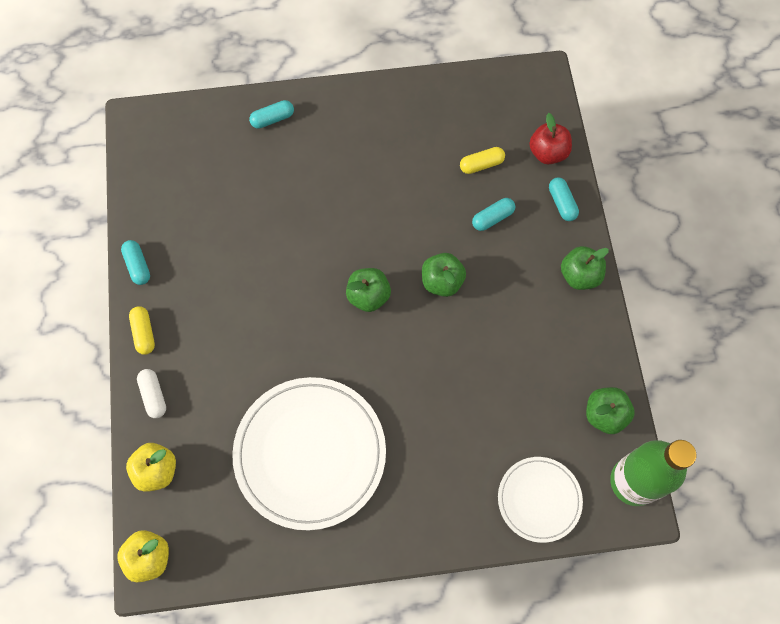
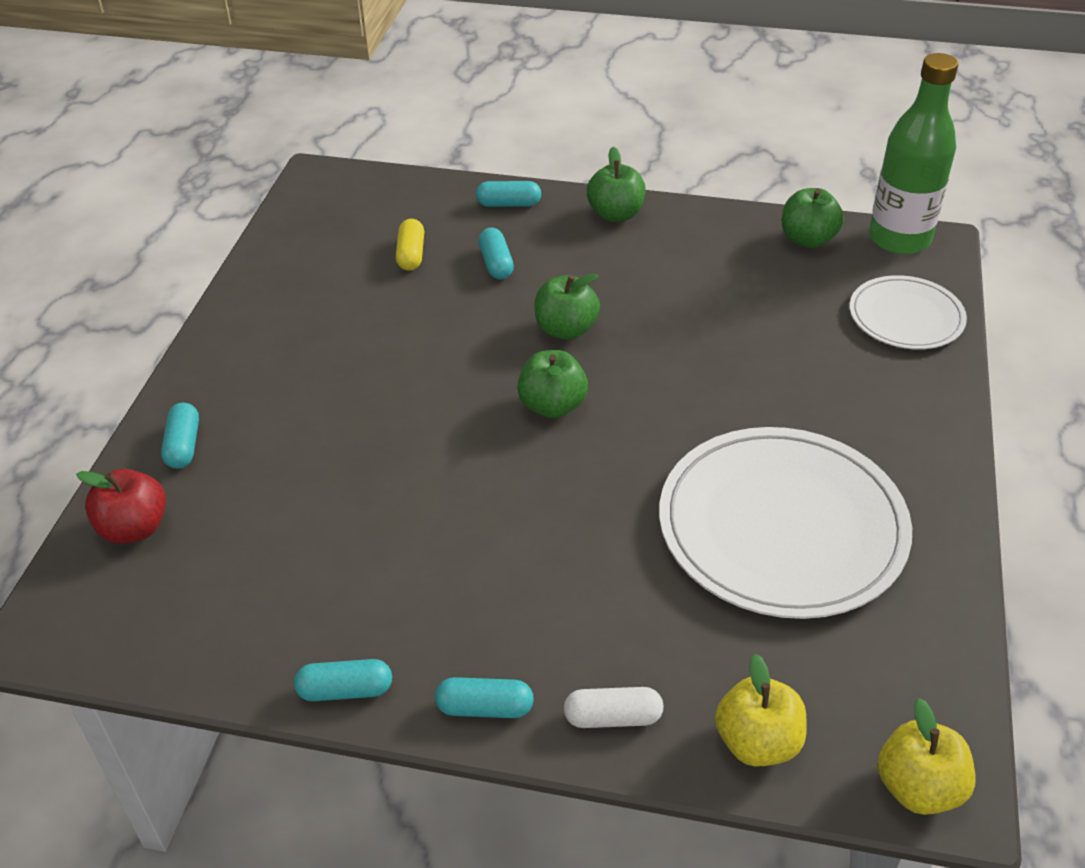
camera: 70 degrees left, 25 degrees down
(144, 333) = (485, 708): yellow capsule -> turquoise capsule
(548, 153) = (431, 198): red apple -> red apple (134, 528)

